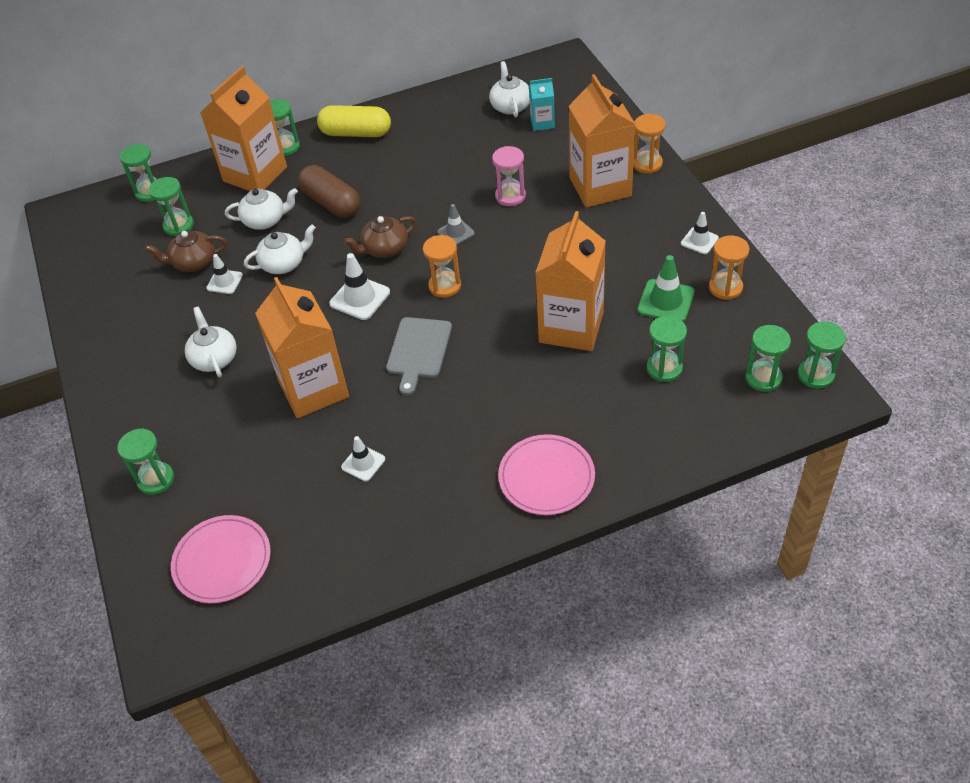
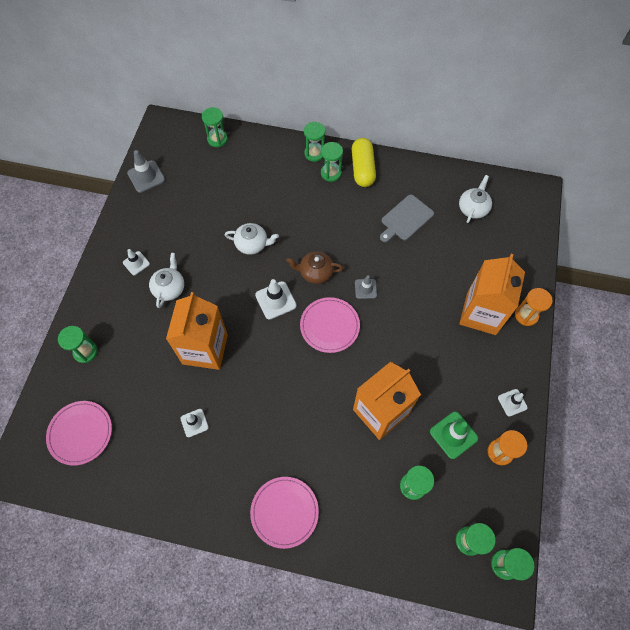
camera: 30 degrees right, 15 degrees up
(85, 271) = (146, 176): none -> grey traffic cone
(178, 226) = (216, 175): green hourglass -> green hourglass (331, 173)
(193, 263) = (205, 209): brown teapot -> none
(224, 282) = (212, 235): white traffic cone -> white traffic cone (136, 263)
(255, 174) = (283, 163): orange carton -> none
(265, 220) = (264, 204): white teapot -> none
(331, 203) = (310, 215): brown capsule -> none
(356, 133) = (362, 169): yellow capsule -> yellow capsule turned 45 degrees clockwise
(418, 351) = (280, 364): grey cutting board -> grey cutting board (405, 219)
(445, 286) = (329, 326): orange hourglass -> pink plate
(510, 196) = (419, 282): pink hourglass -> none
(542, 123) = (483, 235): turquoise carton -> none

